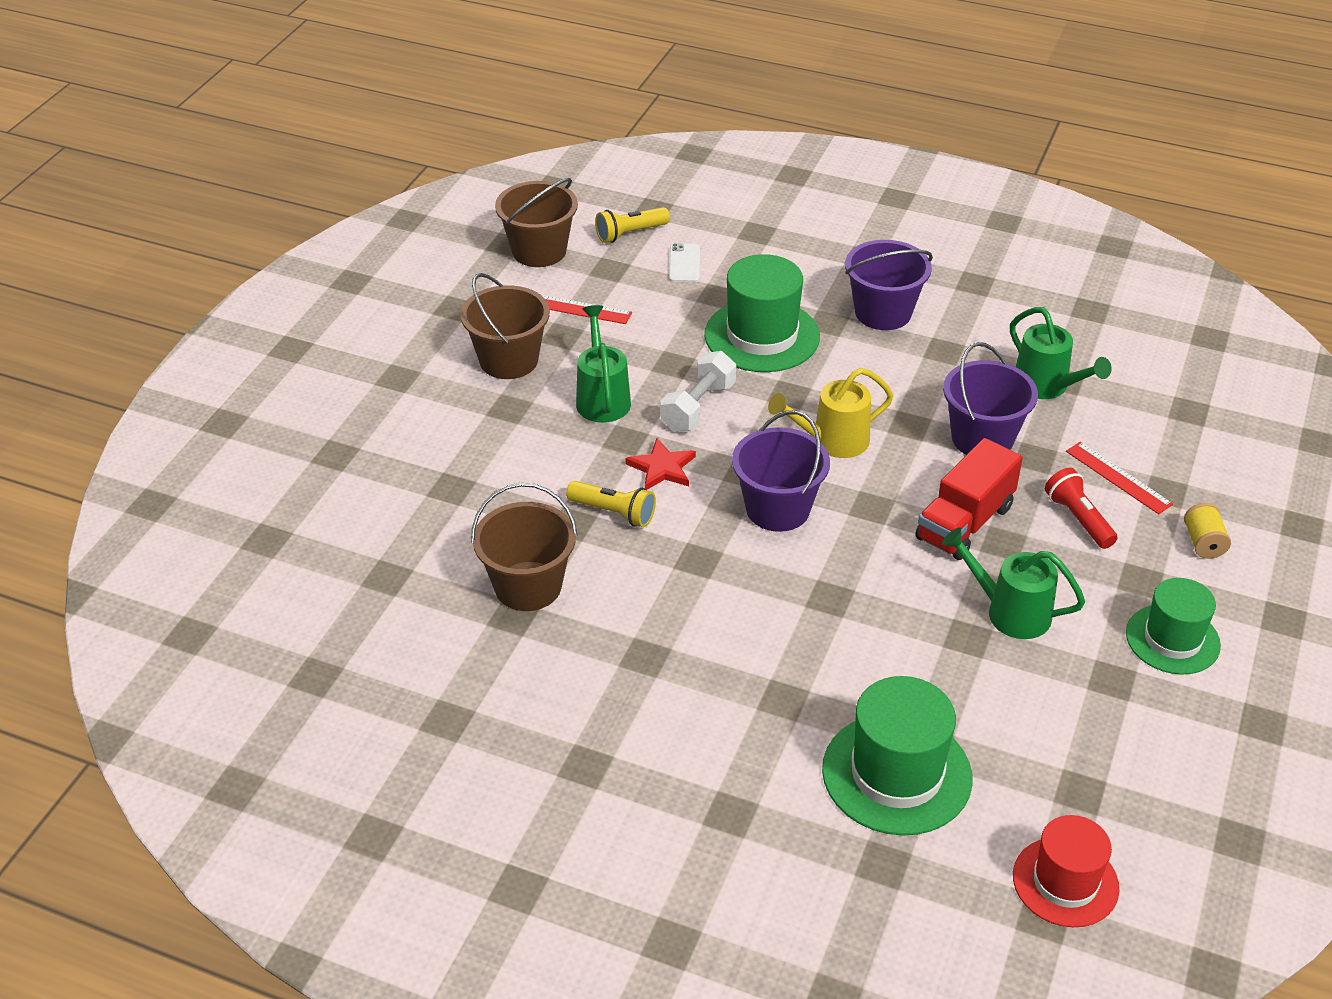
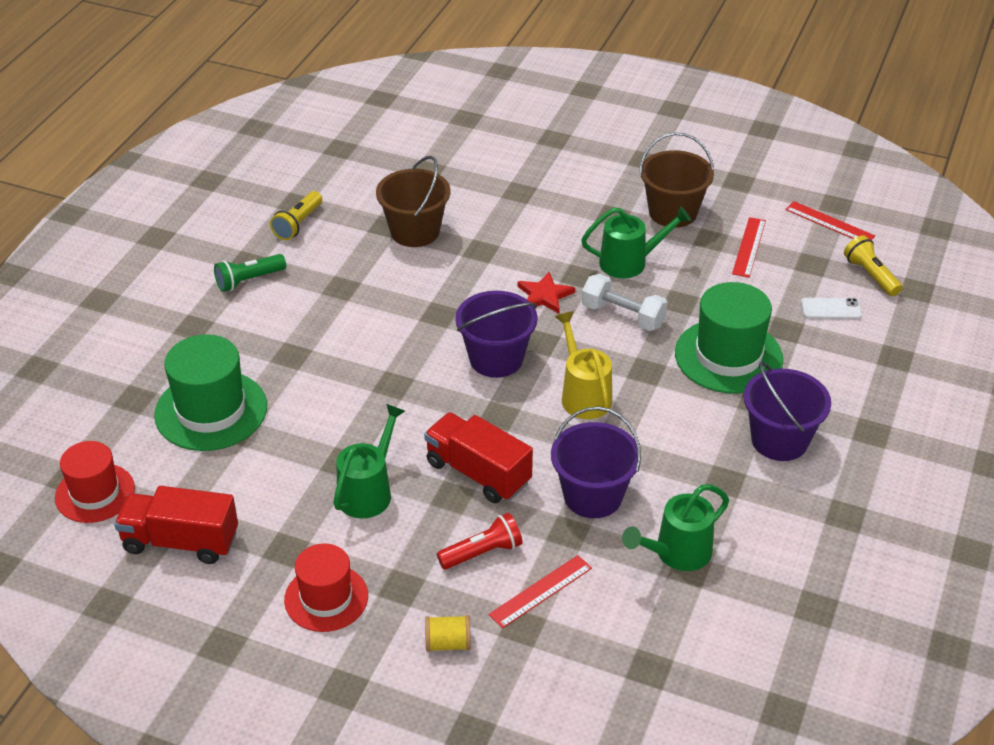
camera: 90 degrees right, 0 degrees up
(539, 251) = (829, 223): brown bucket -> red ruler
(614, 513) = (492, 271): yellow flashlight -> yellow flashlight (298, 224)
(628, 759) = (249, 280): none -> green flashlight
(1125, 779) = (181, 542): none -> red truck
(1172, 639) = (326, 598): green hat -> red hat

